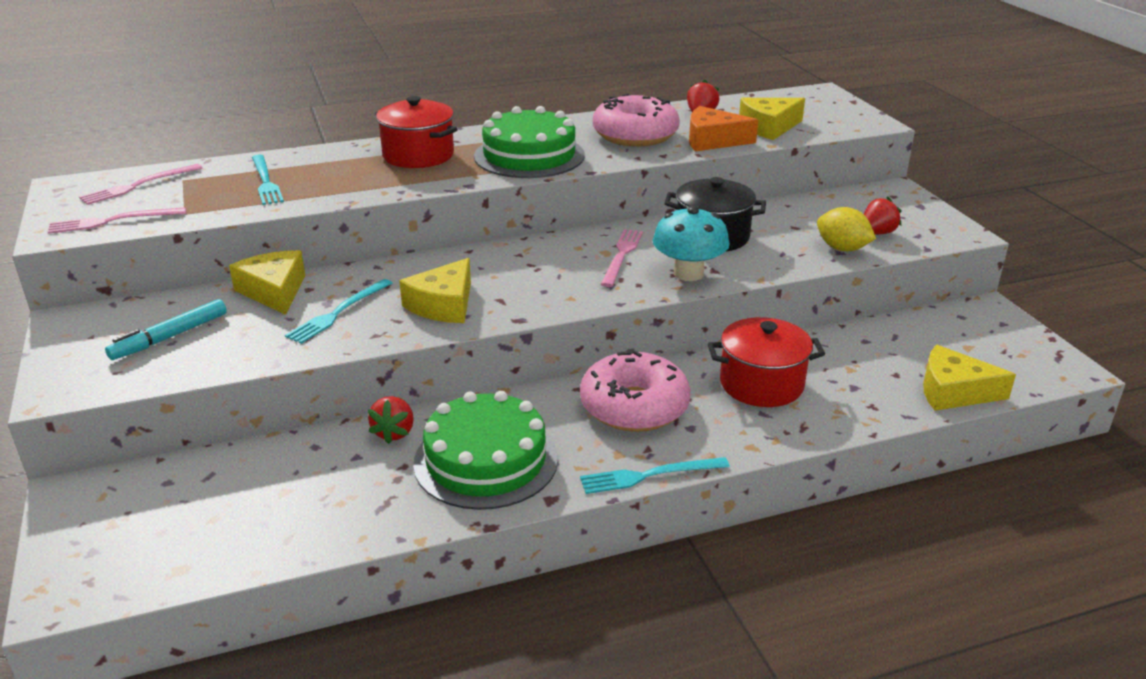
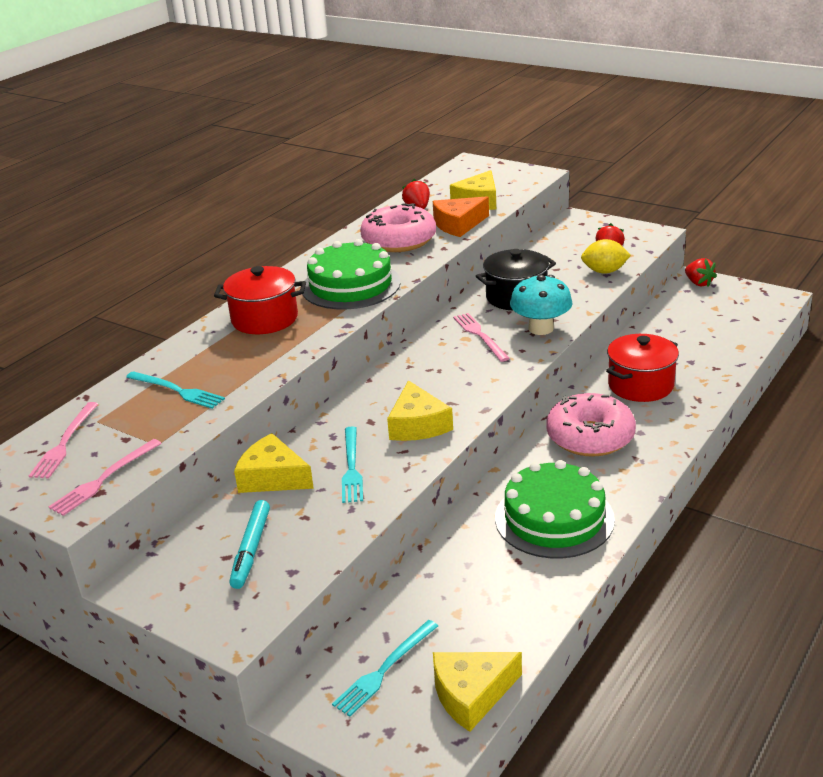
camera: 35 degrees left, 0 degrees up
(394, 432) = (468, 535): red strawberry -> red strawberry (698, 283)
(649, 475) = (660, 472): turquoise fork -> turquoise fork (384, 670)
(953, 391) = (743, 338): yellow cheese -> yellow cheese (471, 694)

